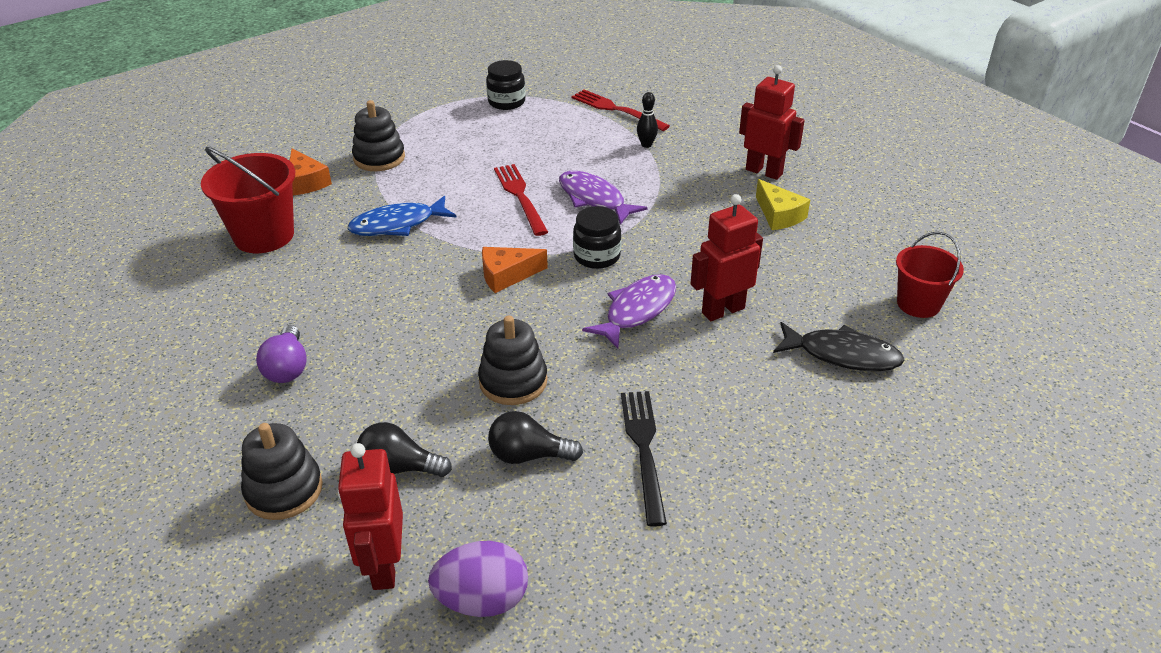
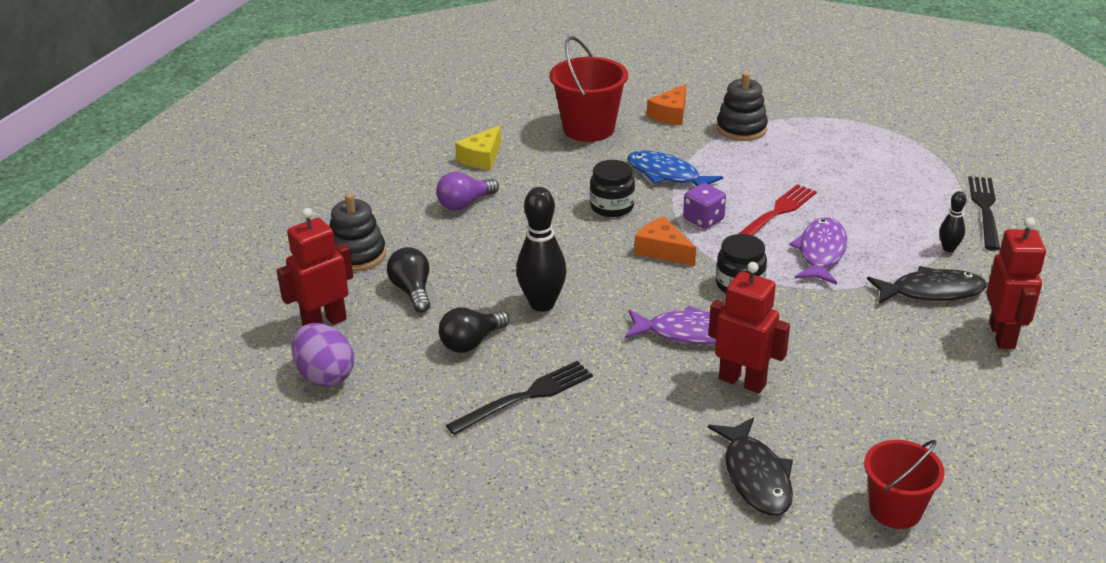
camera: 60 degrees right, 5 degrees down
(487, 234) = (703, 220): none -> purple dice
(506, 102) = (909, 149): black jar -> black jar (612, 207)
(513, 381) = (542, 304): black stacking toy -> black bowling pin
(528, 455) = (471, 342): black light bulb -> black light bulb turned 105 degrees counterclockwise
(616, 110) = (985, 209): red fork -> black fork
(690, 175) = (931, 292): none -> black fish
(779, 215) = (935, 369): yellow cheese -> yellow cheese (481, 158)

